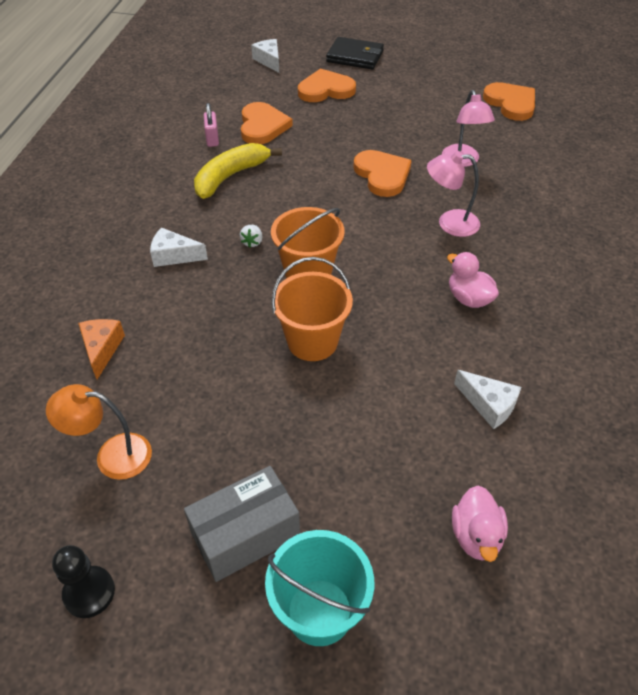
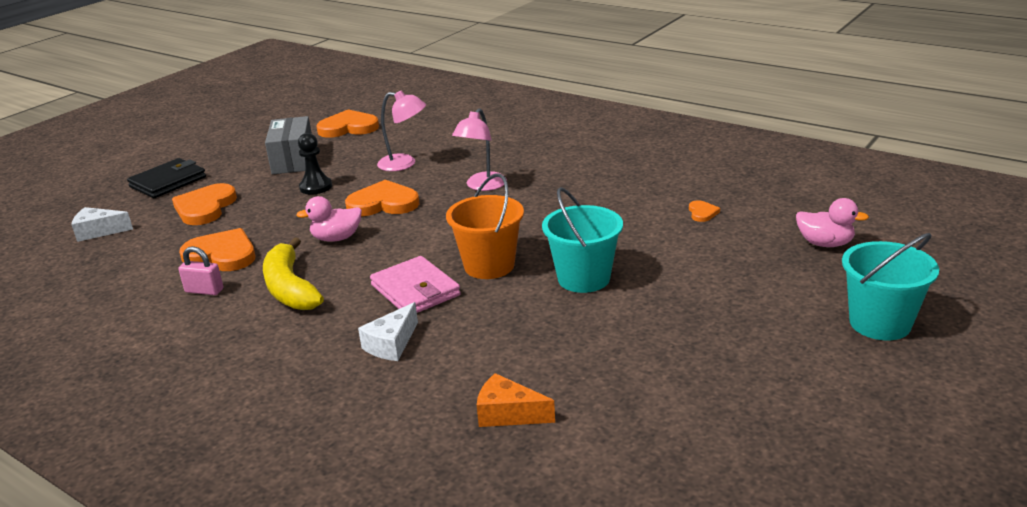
camera: 65 degrees left, 20 degrees down
(89, 592) = (839, 452): black pawn -> black pawn (316, 187)
(112, 455) = (671, 421): orange lamp -> none
(245, 535) = (795, 349): grey box -> grey box (293, 160)
(252, 242) = (415, 290): white strawberry -> pink wallet
(312, 341) = (583, 278): orange bucket -> turquoise bucket
(469, 298) = (582, 197): pink duck -> pink duck (336, 238)
(489, 405) = (702, 213): white cheese -> orange heart

